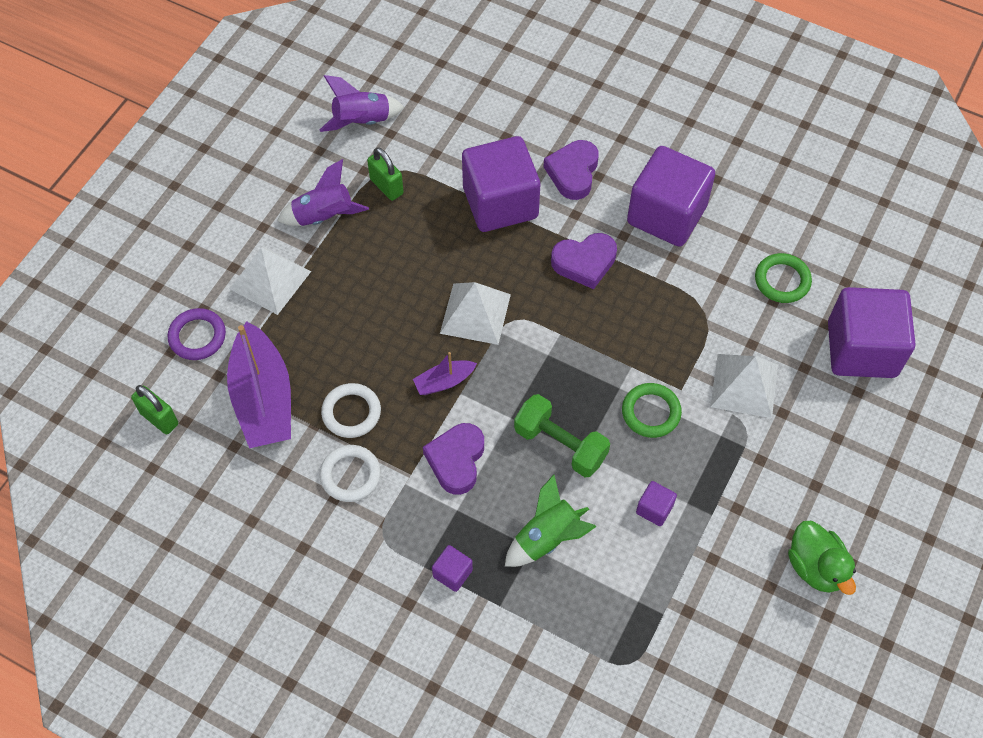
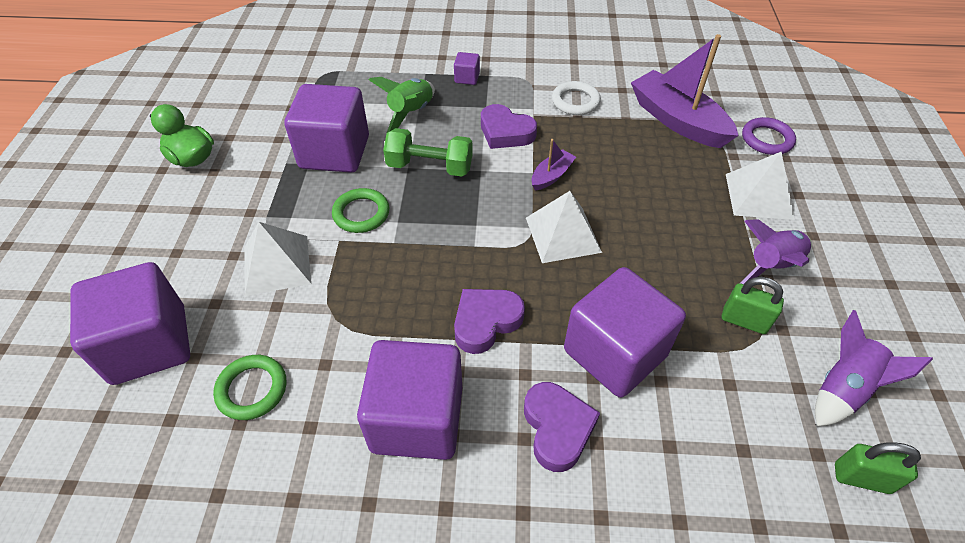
camera: 155 degrees right, 10 degrees down
(159, 418) = (734, 88): green padlock -> green padlock (861, 478)
(351, 412) = (606, 134): white ring -> none
(456, 460) = (505, 132): purple heart -> purple heart turned 135 degrees clockwise
(654, 509) = (334, 152): purple cube -> purple cube, size x2.41

